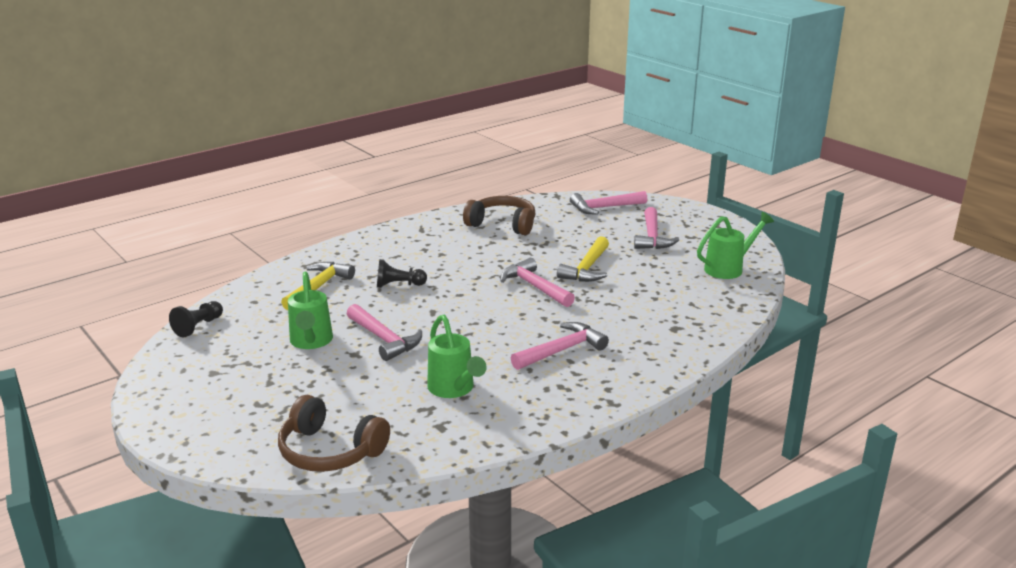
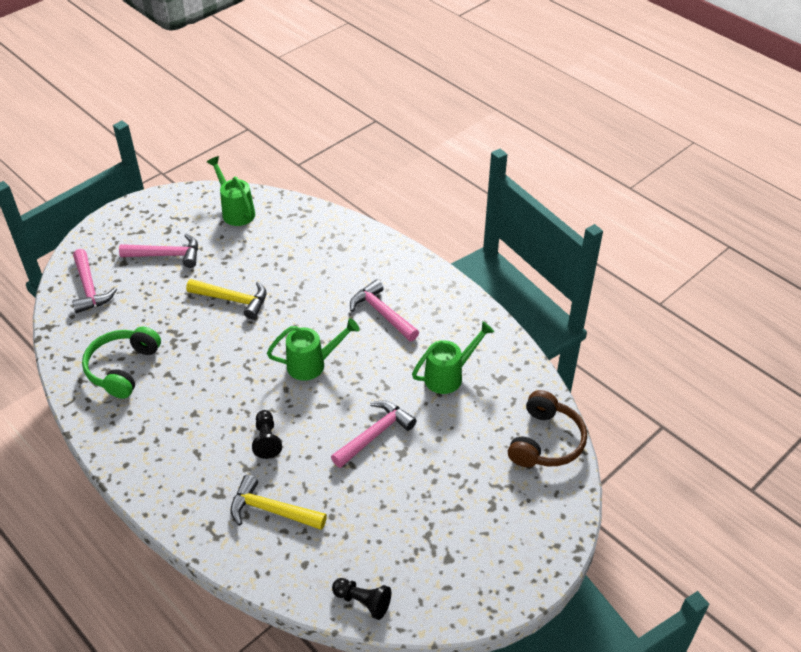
camera: 95 degrees left, 20 degrees up
(311, 342) = (385, 491): green watering can -> green watering can (312, 364)
(502, 224) = (122, 368): brown headphones -> green headphones
(534, 287) = (270, 335): pink hammer -> none

